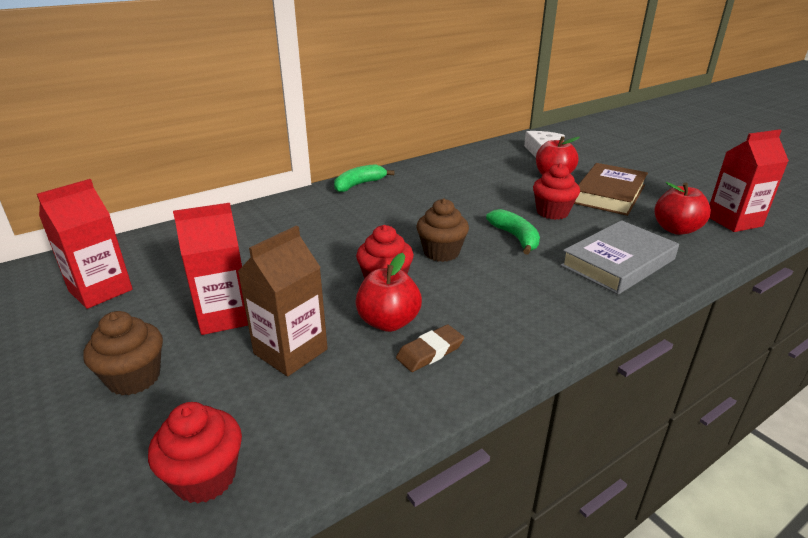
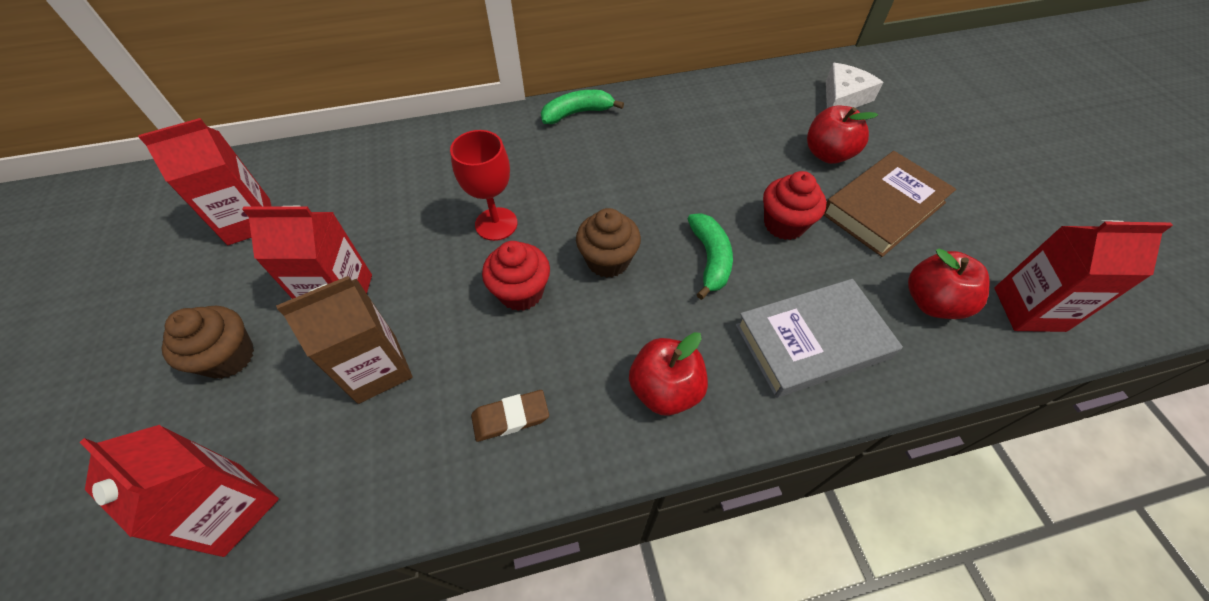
camera: 20 degrees right, 25 degrees up
(205, 477) = (232, 508): red cupcake -> red carton
(336, 250) = (496, 224): none -> red goblet
(388, 322) = (492, 357): red apple -> red apple (665, 389)

